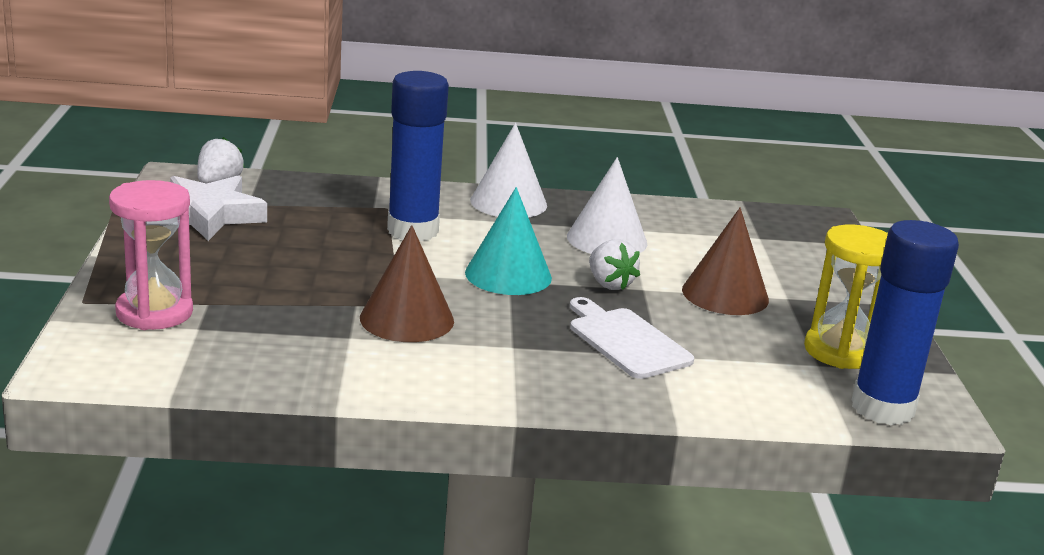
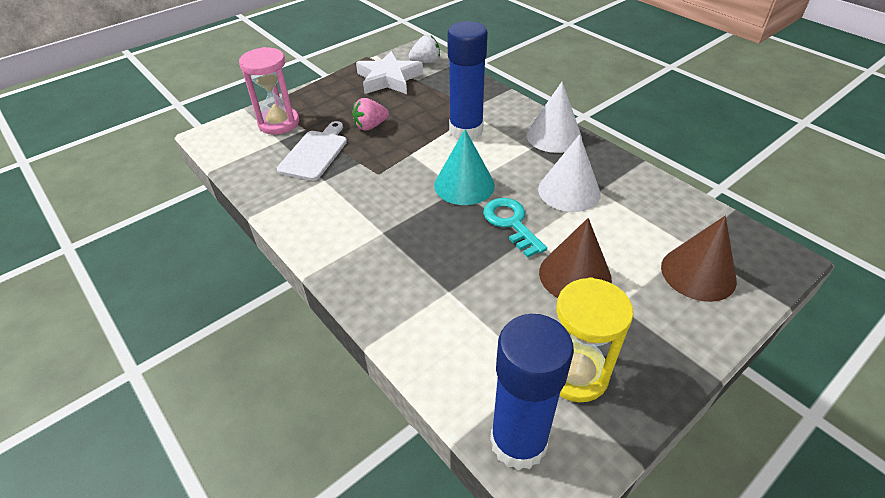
camera: 55 degrees right, 20 degrees up
(291, 268) = (370, 126): none -> pink strawberry
(407, 319) = (365, 184): brown cone -> brown cone (698, 273)
(609, 284) = (511, 223): white strawberry -> turquoise key
(626, 341) = (447, 268): white cutting board -> white cutting board (315, 153)

